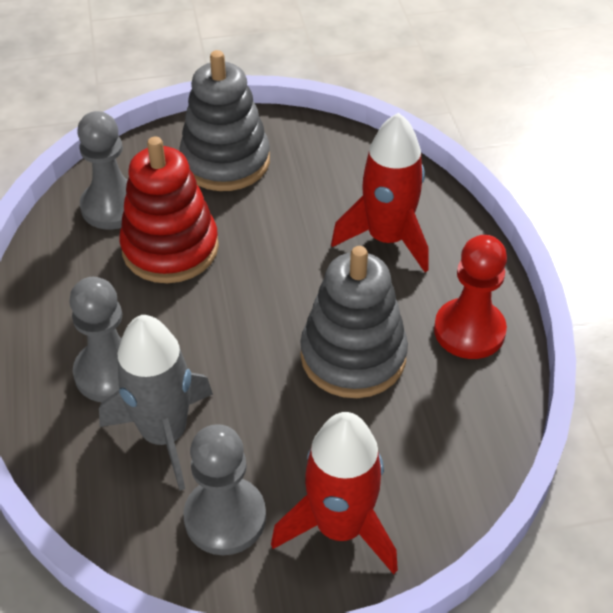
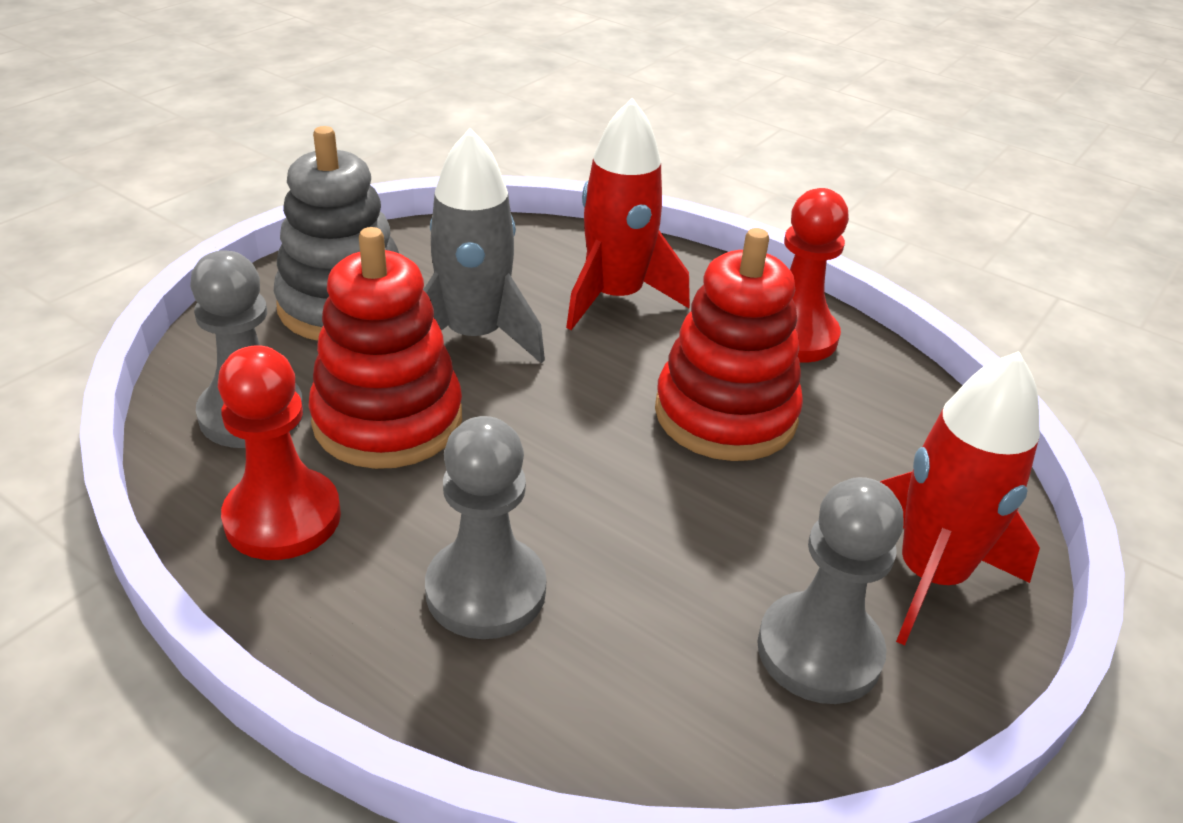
camera: 45 degrees left, 10 degrees down
(68, 274) = (283, 517): none -> red pawn
(164, 434) = (639, 614): grey rocket -> grey rocket (474, 336)
(353, 356) = (725, 414): grey stacking toy -> red stacking toy

